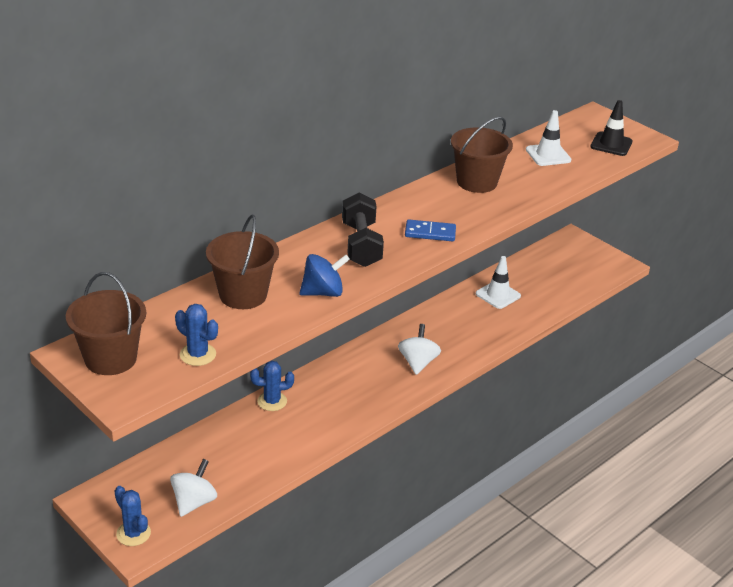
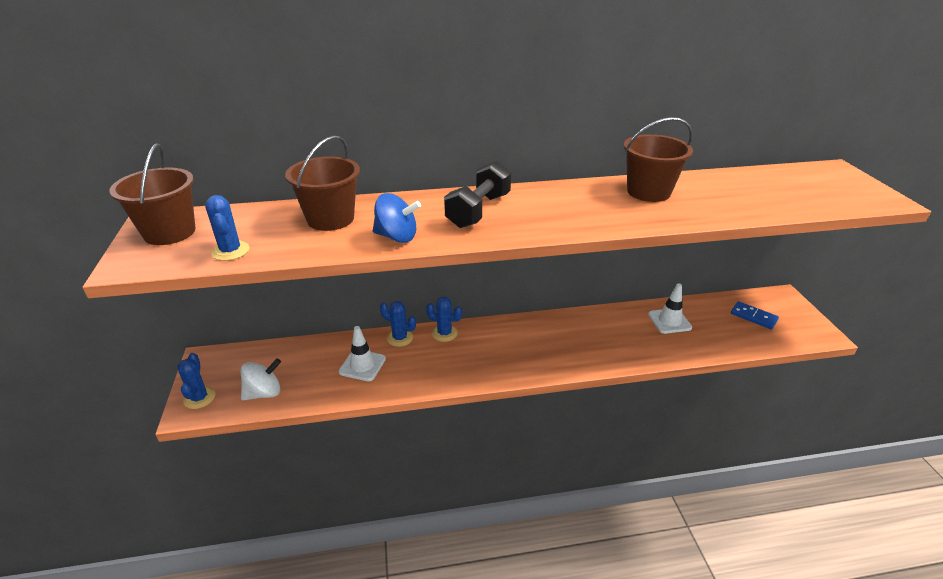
camera: 35 degrees right, 0 degrees up
(310, 380) = (444, 333): none -> blue cactus
(418, 362) = (546, 352): white spinning top -> none
(430, 233) = (555, 219): blue domino -> blue domino (753, 317)
(548, 155) = (749, 188): white traffic cone -> white traffic cone (362, 365)
(611, 144) = (835, 195): black traffic cone -> none

